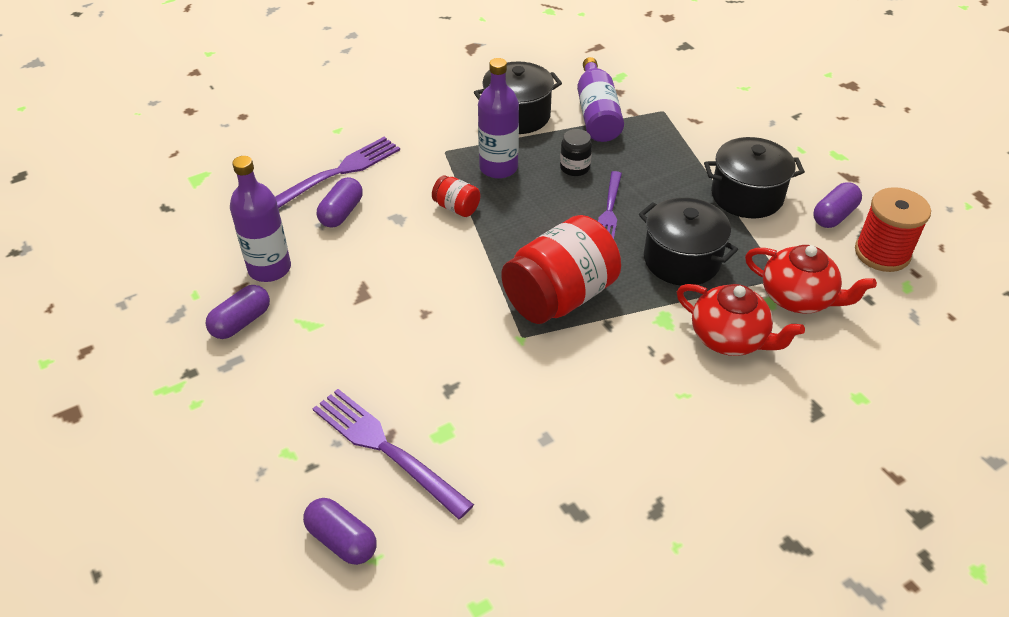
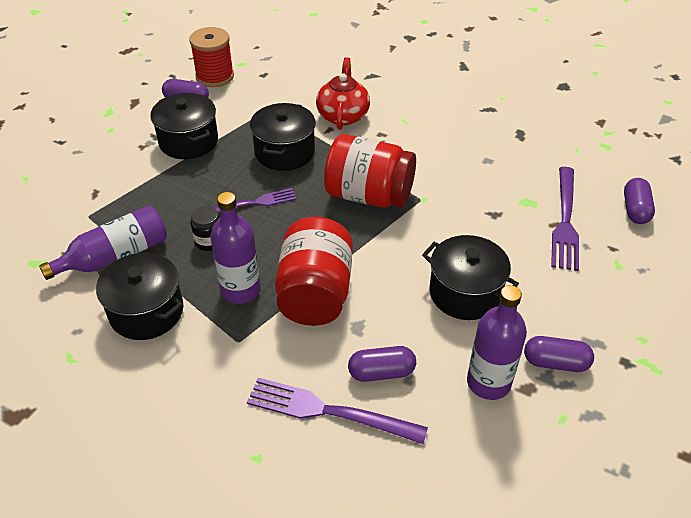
camera: 120 degrees left, 0 degrees up
(368, 303) = (465, 293): none -> black pot
(456, 208) = (315, 293): red jar -> red jar, size x2.21
(798, 298) = (284, 98): red teapot -> none

